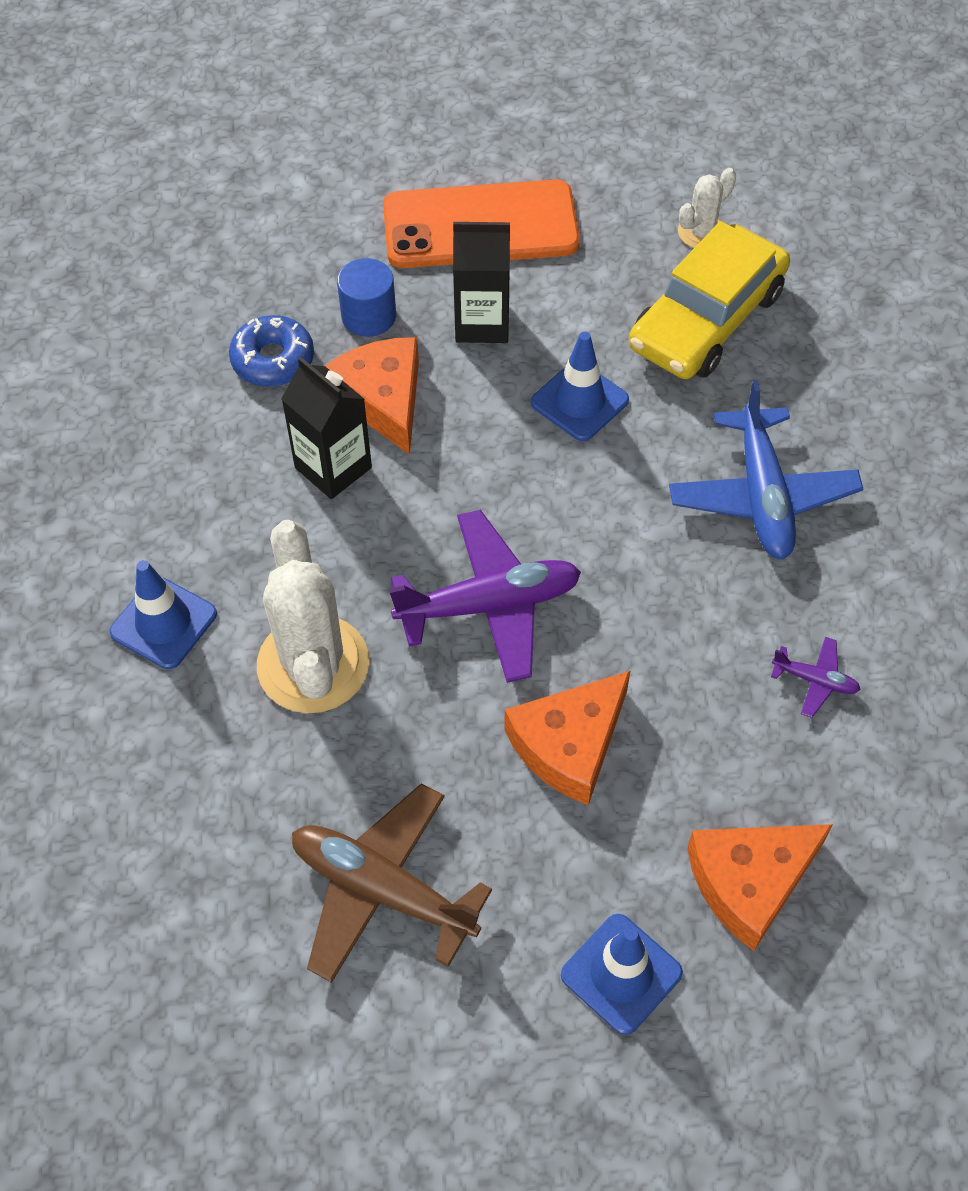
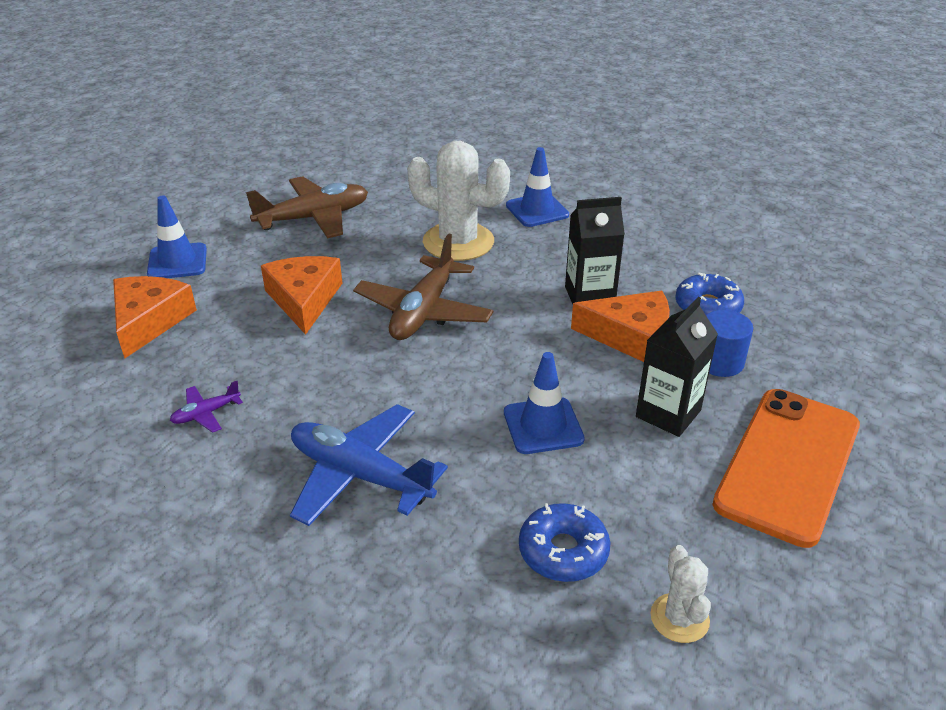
camera: 125 degrees right, 20 degrees down
(489, 605) = (424, 311): purple plane -> brown plane
(706, 319) = (563, 551): yellow car -> blue donut

